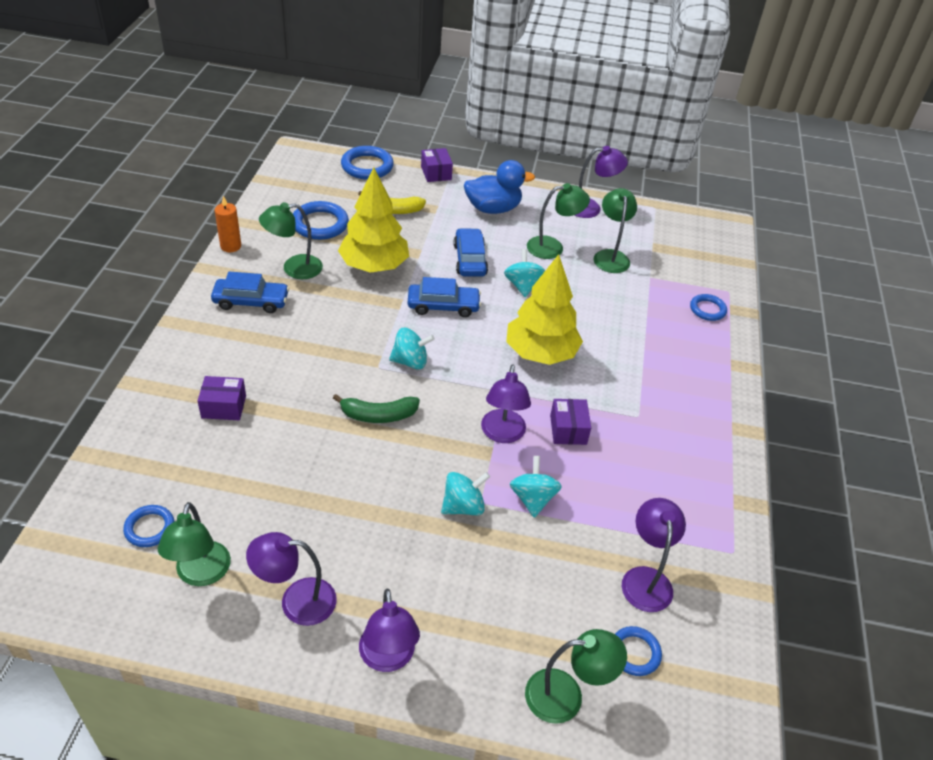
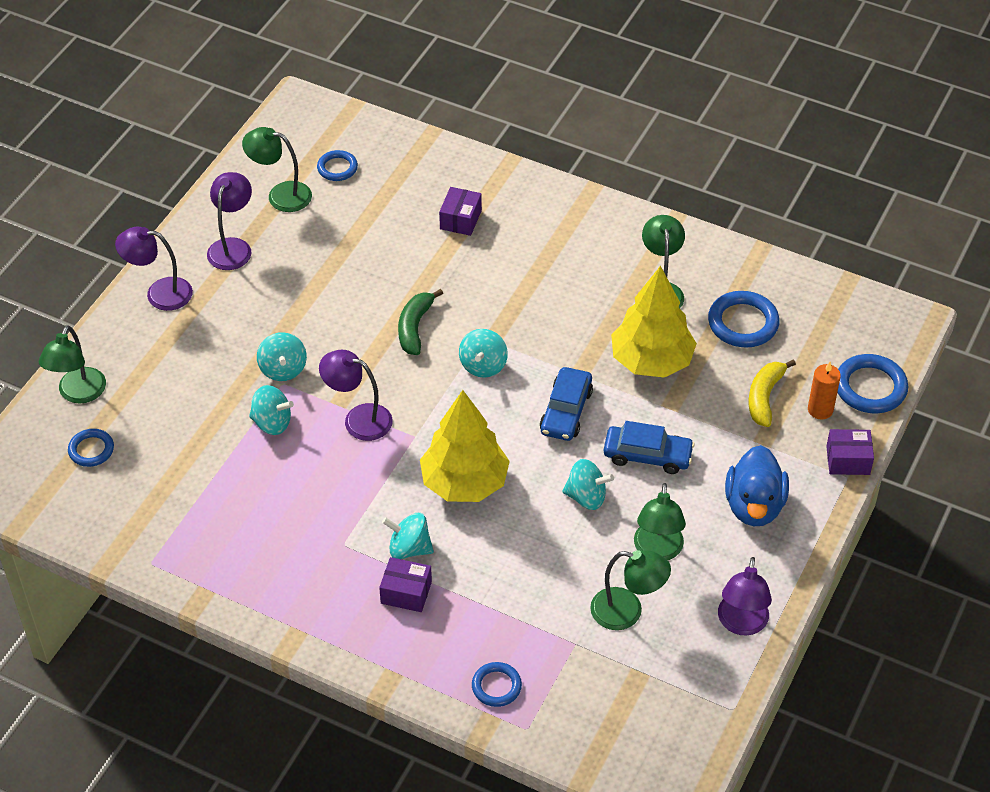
camera: 110 degrees right, 5 degrees up
(231, 246) = (711, 241): orange candle -> orange candle (820, 410)
(251, 301) = (610, 250): blue car -> none
(568, 430) = (346, 475): purple box -> purple box (406, 592)
(620, 375) = (409, 548): none -> turquoise spinning top
(645, 579) = (154, 482): purple lamp -> none

